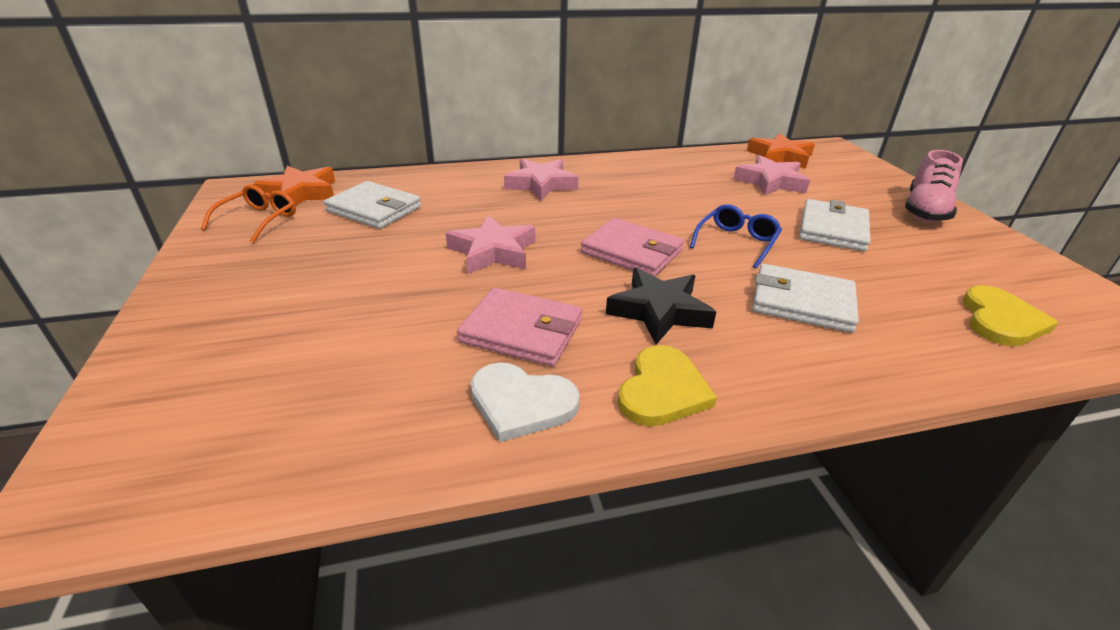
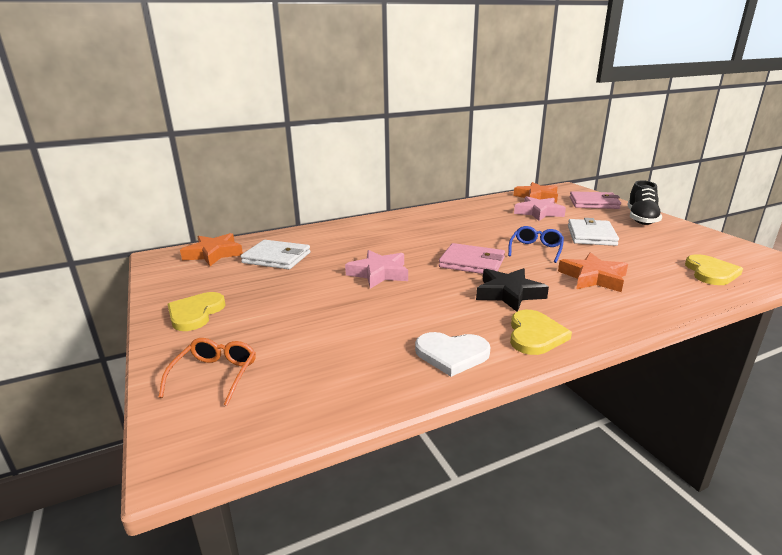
camera: 10 degrees left, 10 degrees down
(224, 279) = (195, 313): none -> yellow heart
(259, 220) = (194, 274): orange glasses -> orange glasses (215, 375)
(522, 331) = (427, 316): pink wallet -> pink wallet (594, 203)
(541, 184) = (387, 230): pink star -> none
(802, 302) = (593, 278): white wallet -> orange star
(925, 210) = (641, 219): pink shoe -> black shoe

